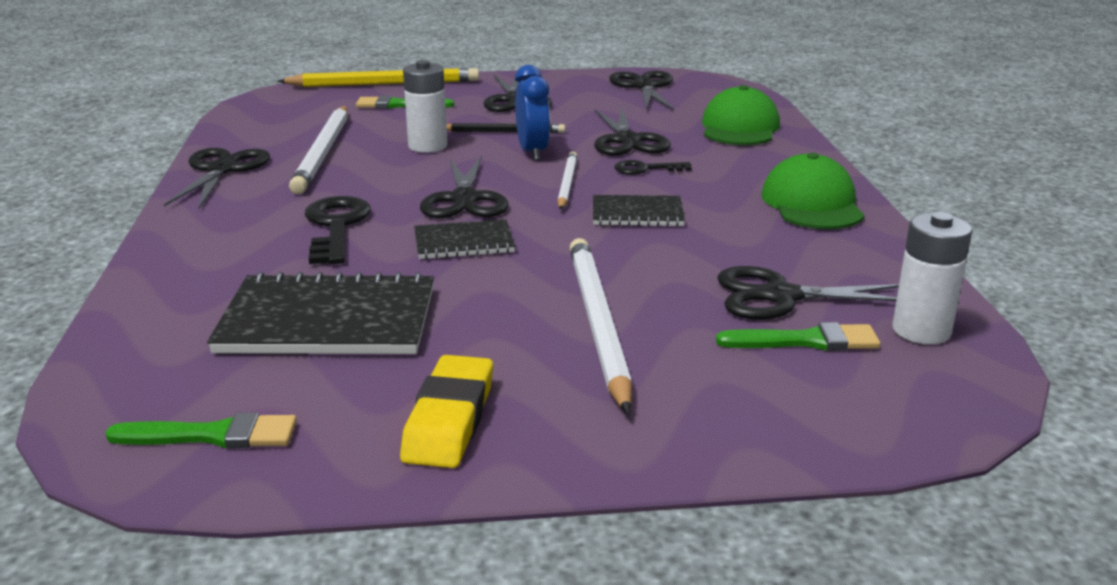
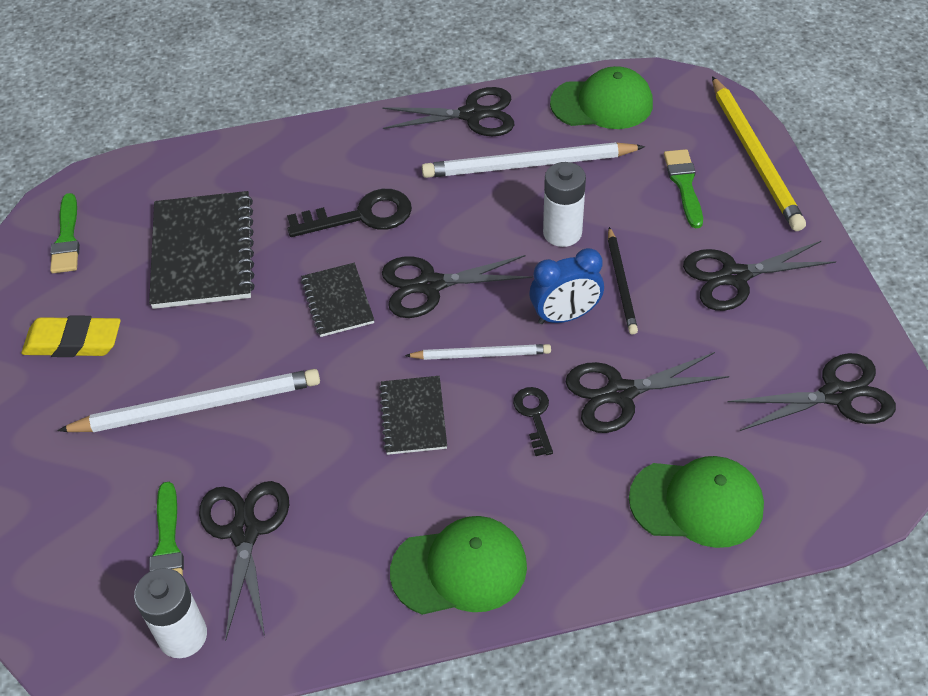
camera: 85 degrees right, 25 degrees up
(265, 122) = (602, 104): none -> green cap

